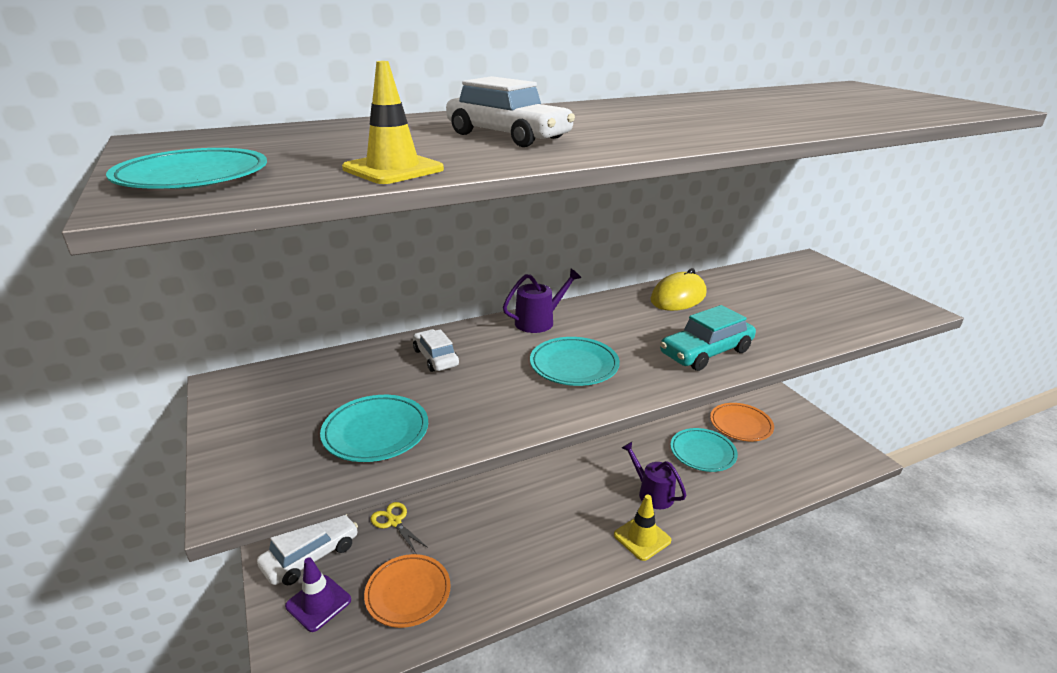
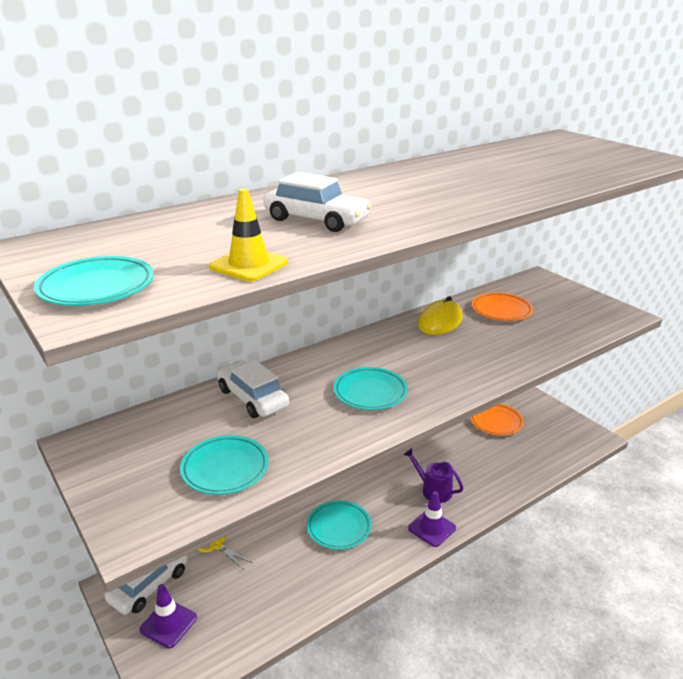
camera: 10 degrees left, 0 degrees up
(408, 593) = (245, 603): orange plate -> orange plate (501, 310)
(435, 358) = (252, 398): white car -> white car, size x1.54
(539, 321) = (330, 356): purple watering can -> none
(642, 538) = (432, 528): yellow traffic cone -> purple traffic cone
(702, 452) = (468, 450): turquoise plate -> turquoise plate (339, 527)
(706, 352) = (472, 369): turquoise car -> none

